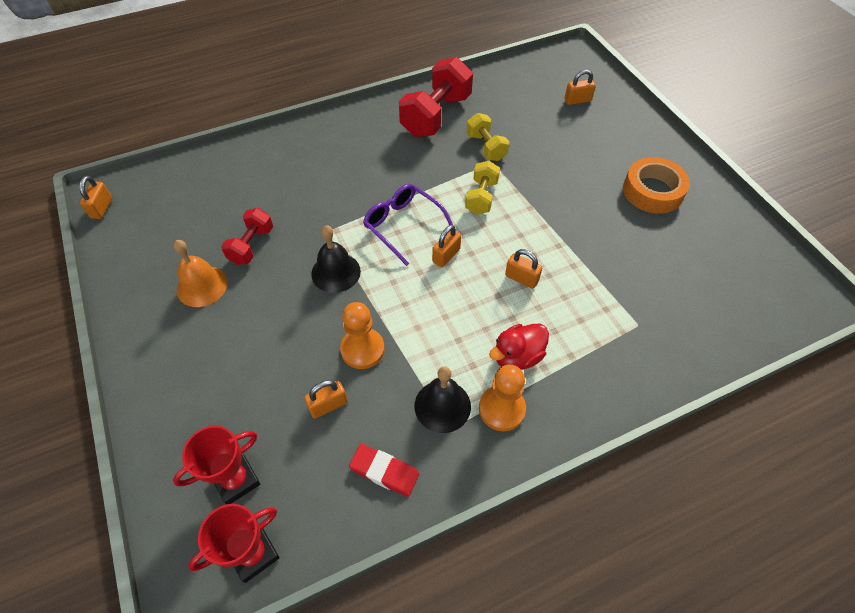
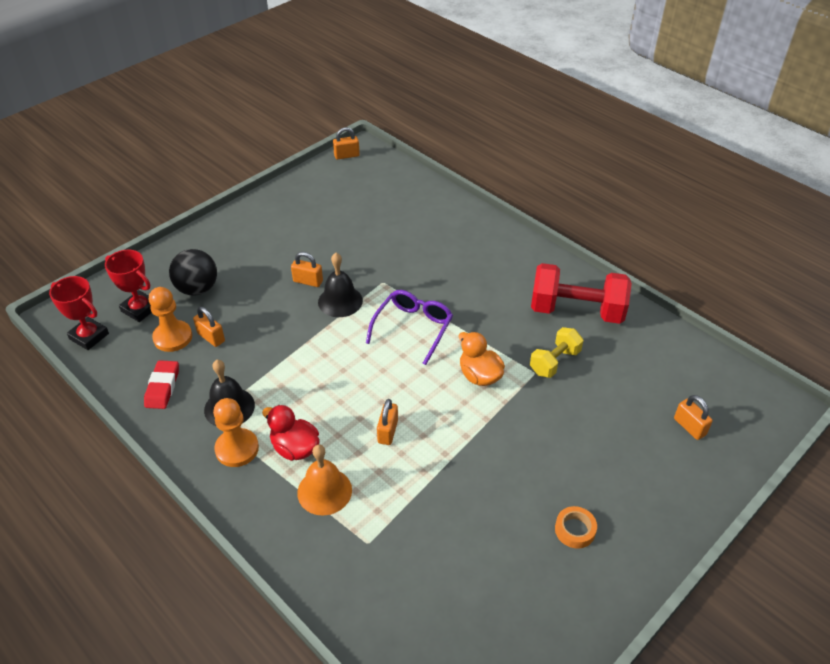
camera: 70 degrees right, 10 degrees down
(202, 286) = (295, 232): orange bell -> orange bell (324, 491)
(237, 406) = (197, 289): none -> black ball
(251, 245) = (346, 243): red dumbbell -> none
(362, 349) = (268, 341): orange pawn -> orange pawn (173, 337)
(446, 255) = (391, 368): orange padlock -> orange padlock (308, 281)
(481, 197) = (479, 375): yellow dumbbell -> orange duck
(652, 191) = (575, 530): orange tape -> orange tape, size x0.53

